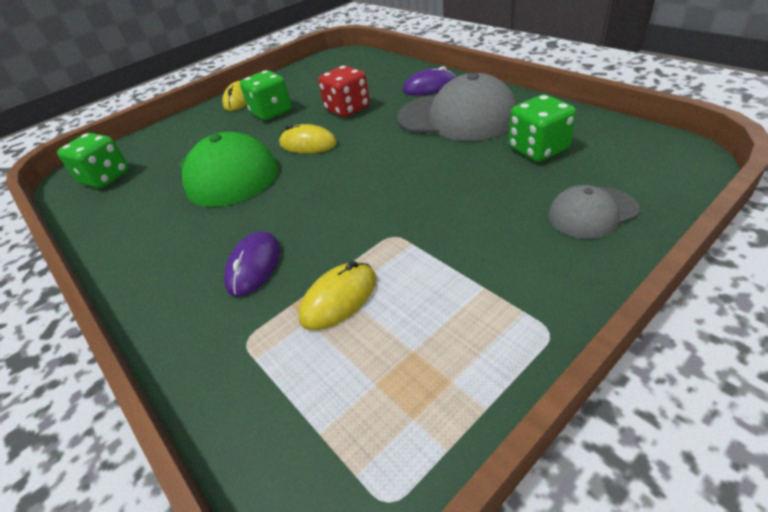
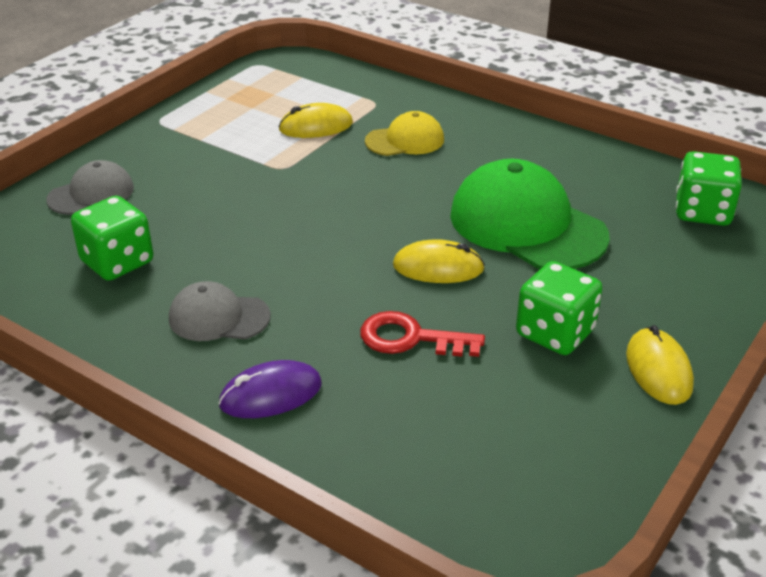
camera: 160 degrees right, 5 degrees down
(254, 266) = (405, 140): purple mouse -> yellow cap
(339, 298) = (316, 126): yellow mouse -> yellow mouse turned 45 degrees clockwise
(347, 109) = (411, 338): red dice -> red key
(457, 117) = (218, 317): grey cap -> grey cap, size x0.54

